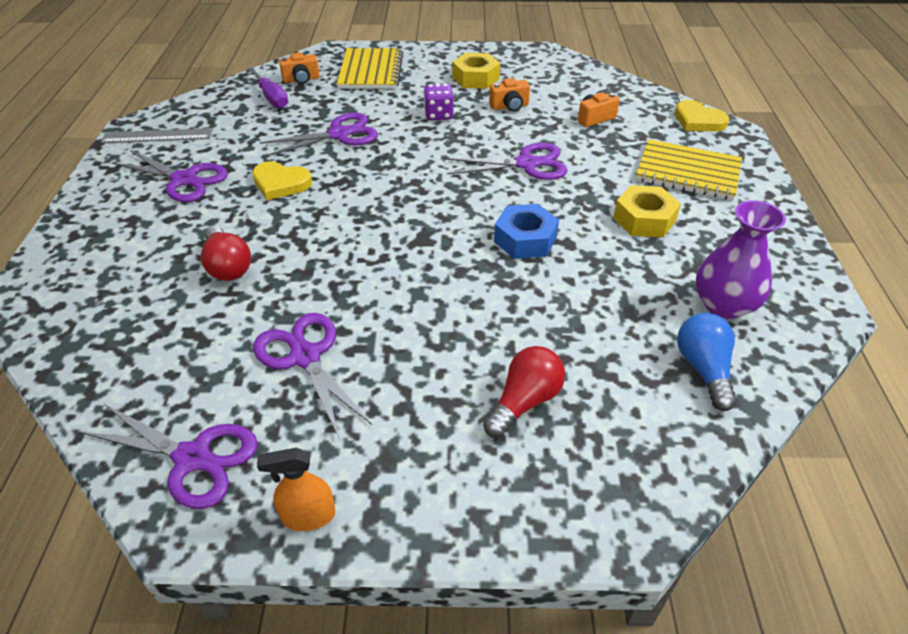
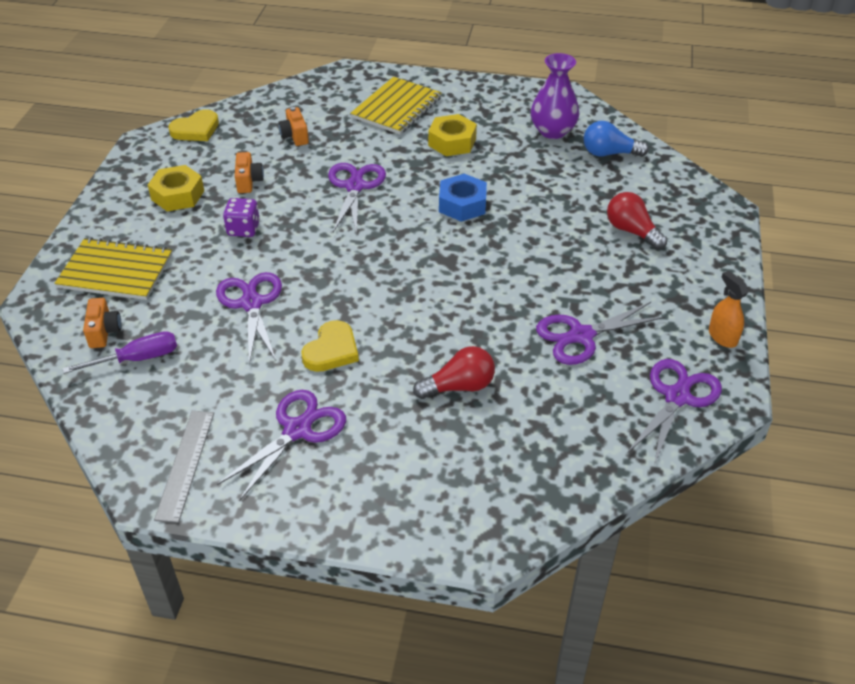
camera: 80 degrees left, 0 degrees up
(308, 516) = (722, 337): orange spray bottle -> orange spray bottle turned 150 degrees clockwise
(698, 120) = (322, 84): yellow heart -> yellow heart (196, 129)

